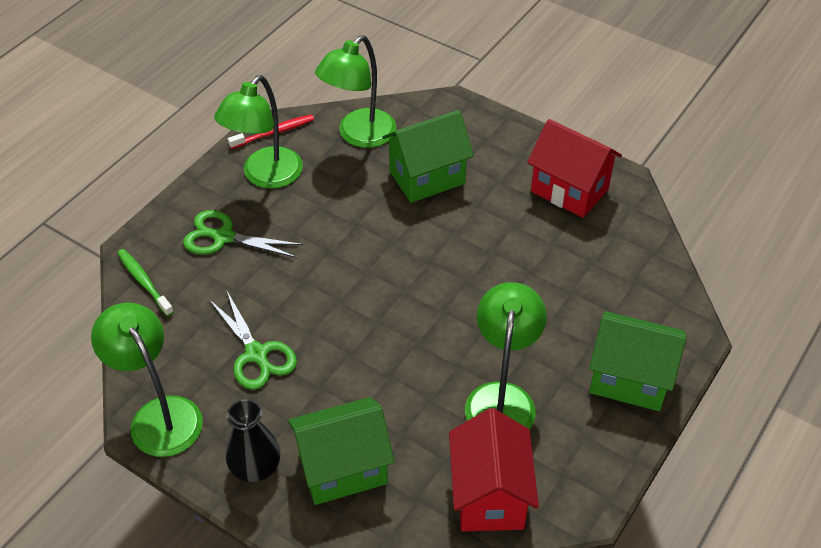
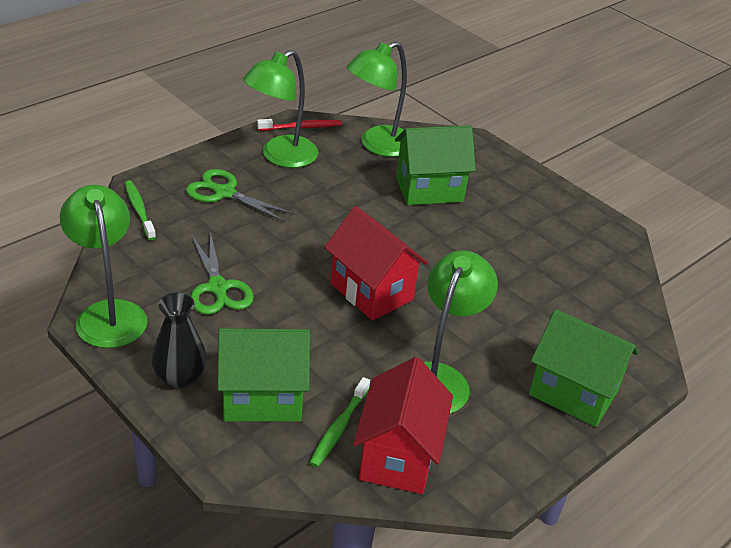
camera: 10 degrees right, 10 degrees down
(425, 480) = (339, 428): none -> green toothbrush
(569, 190) = (562, 228): red house -> red house (371, 291)

